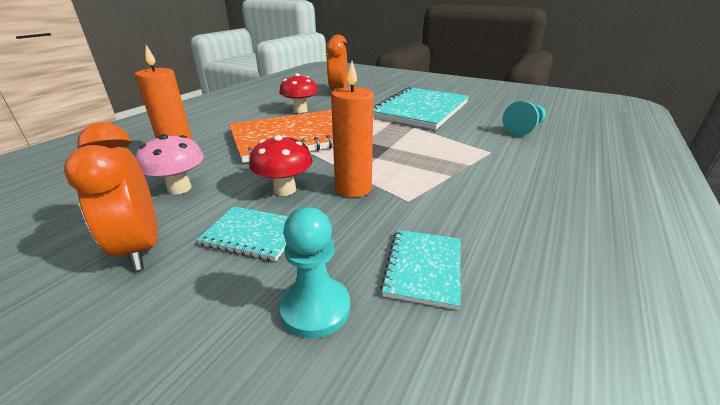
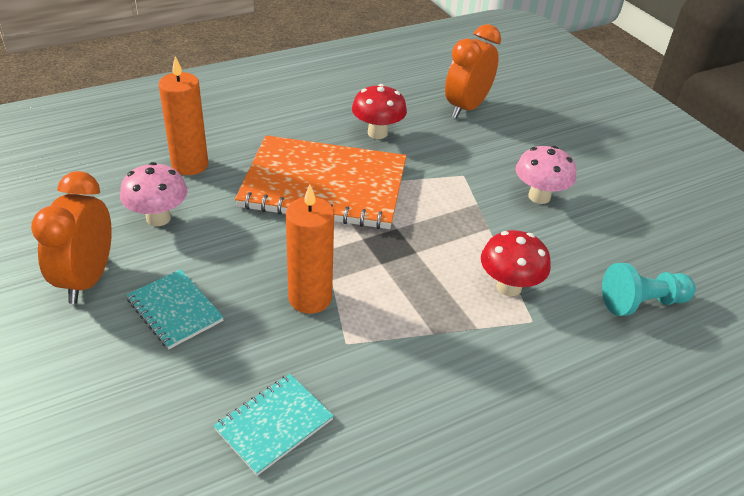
camera: 30 degrees right, 10 degrees up
(284, 190) = (245, 267): red mushroom -> red mushroom (509, 287)
(315, 308) = (160, 409): turquoise pawn -> none
(420, 110) = (539, 196): turquoise notebook -> pink mushroom

